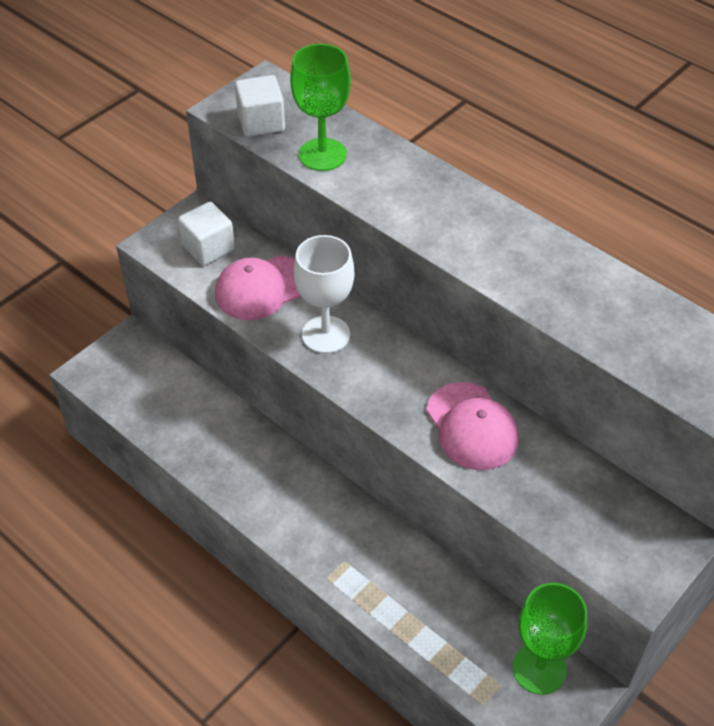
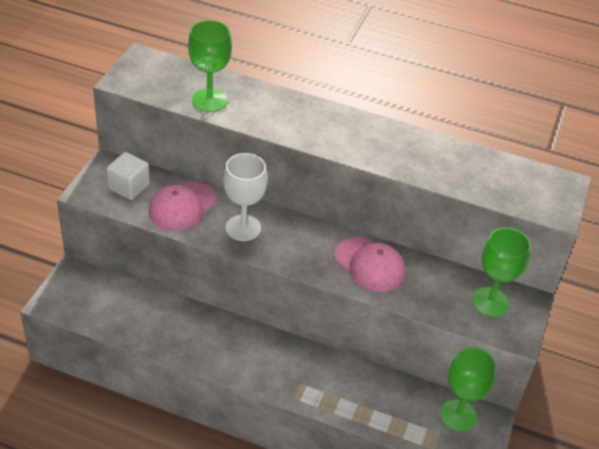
camera: 25 degrees left, 5 degrees down
(261, 122) = (154, 86): white cube -> none
(622, 525) = (490, 302): none -> green goblet

